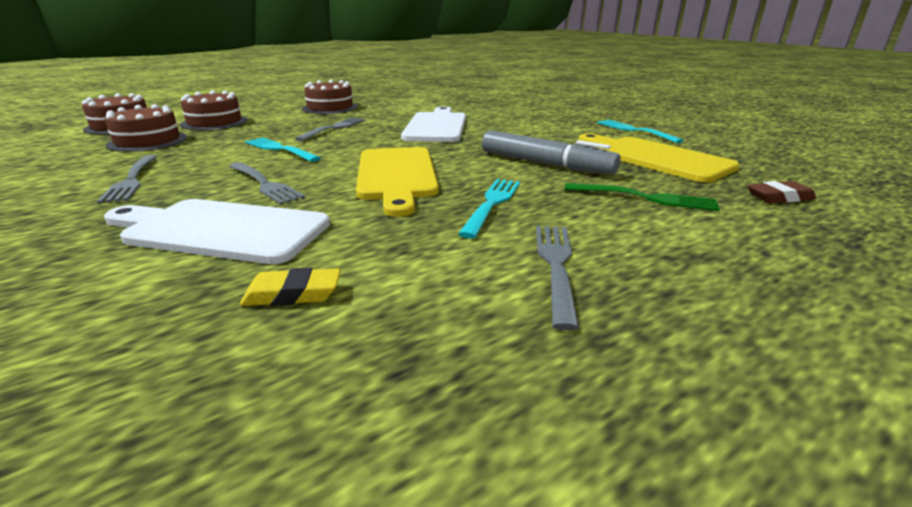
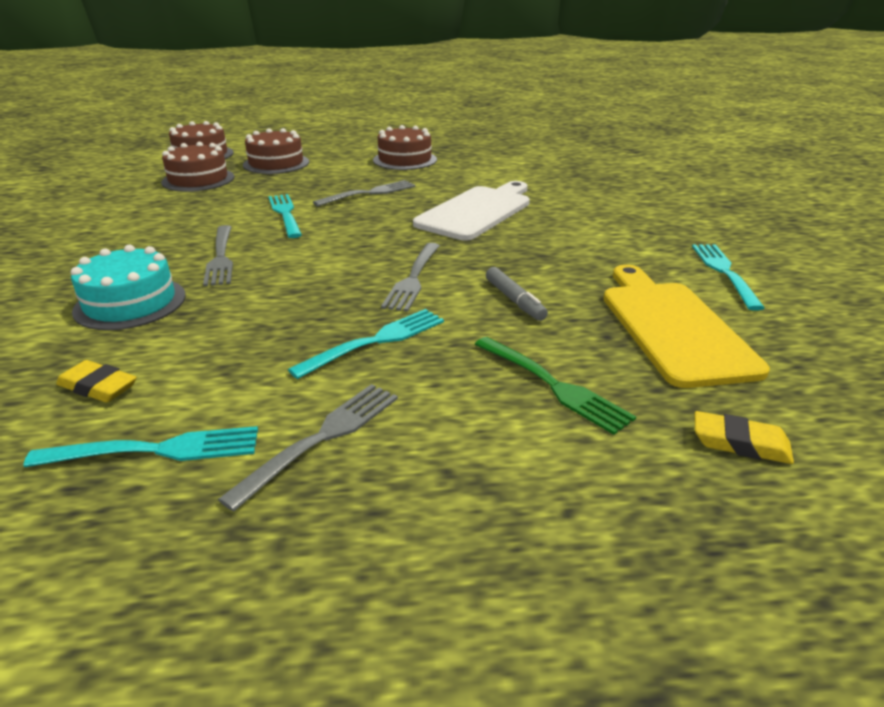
camera: 30 degrees right, 5 degrees up
(131, 180) = (137, 227): grey fork -> grey fork (413, 279)
(220, 230) = (130, 303): white cutting board -> turquoise cake
(397, 175) = (340, 276): yellow cutting board -> none
(435, 317) = (157, 450): none -> turquoise fork
(544, 164) = (514, 300): grey marker -> grey marker, size x0.55
(779, 197) = (740, 443): brown eraser -> yellow eraser

